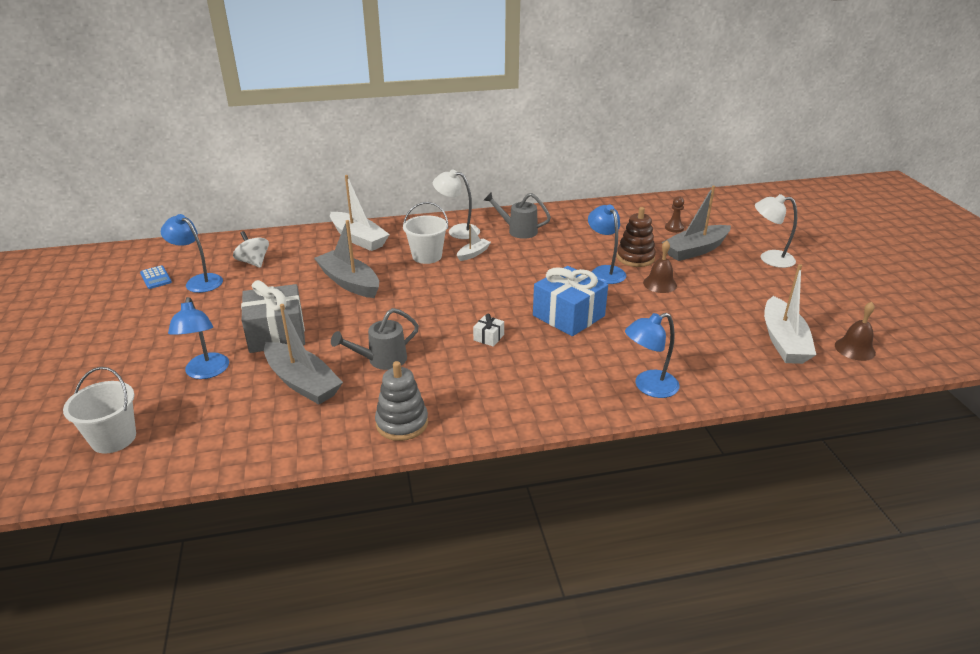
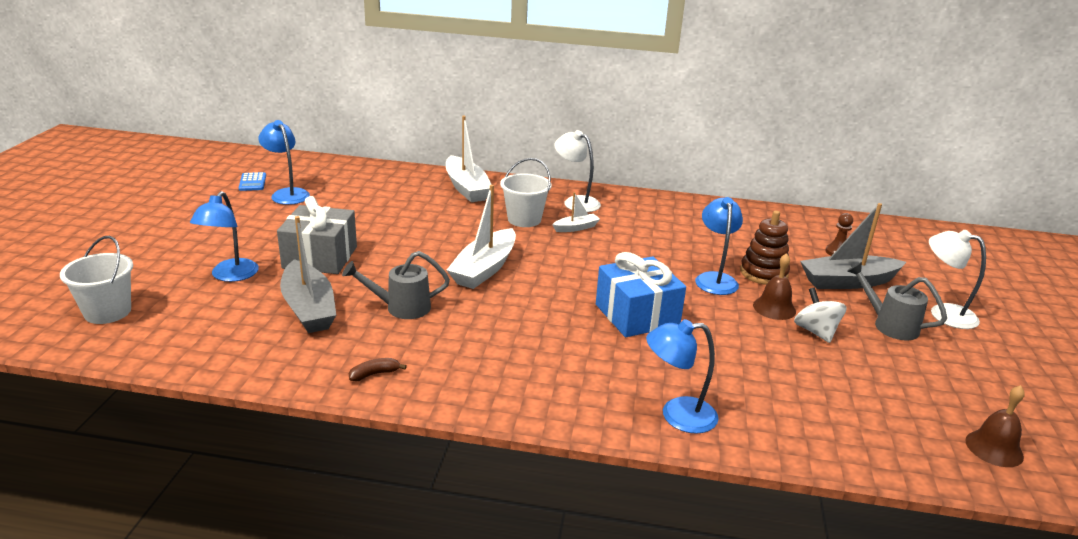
camera: 20 degrees right, 5 degrees down
(254, 262) = (349, 188): white spinning top -> white spinning top (816, 332)
(349, 282) = (426, 226): grey boat -> none
(402, 423) = (374, 374): grey stacking toy -> brown banana
(488, 337) = (530, 314): white gift -> none
(518, 231) = (643, 216): grey watering can -> grey watering can (889, 325)
(783, 341) = (895, 412): white boat -> white boat (484, 269)

